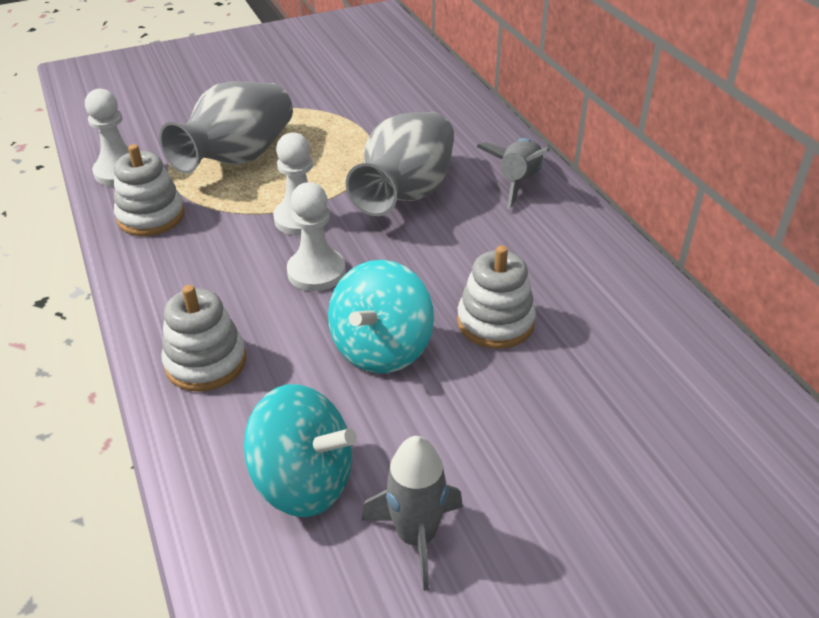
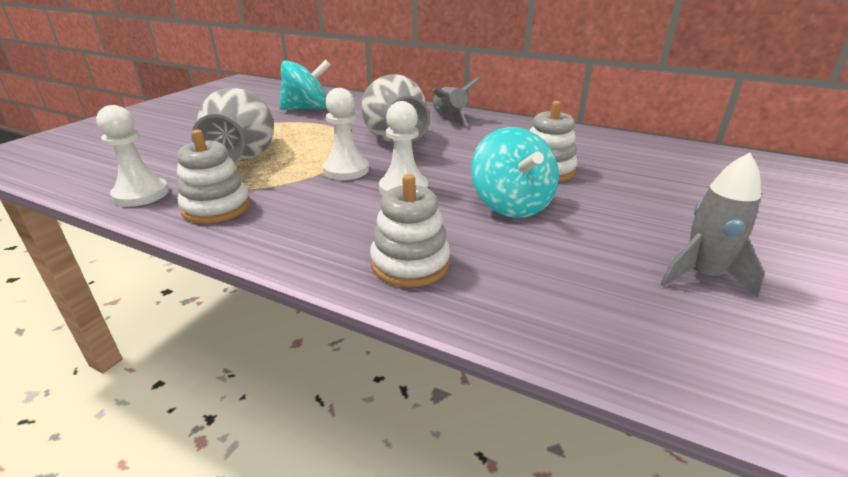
camera: 40 degrees left, 10 degrees down
(304, 481) = (596, 288): turquoise spinning top -> turquoise spinning top (307, 109)

